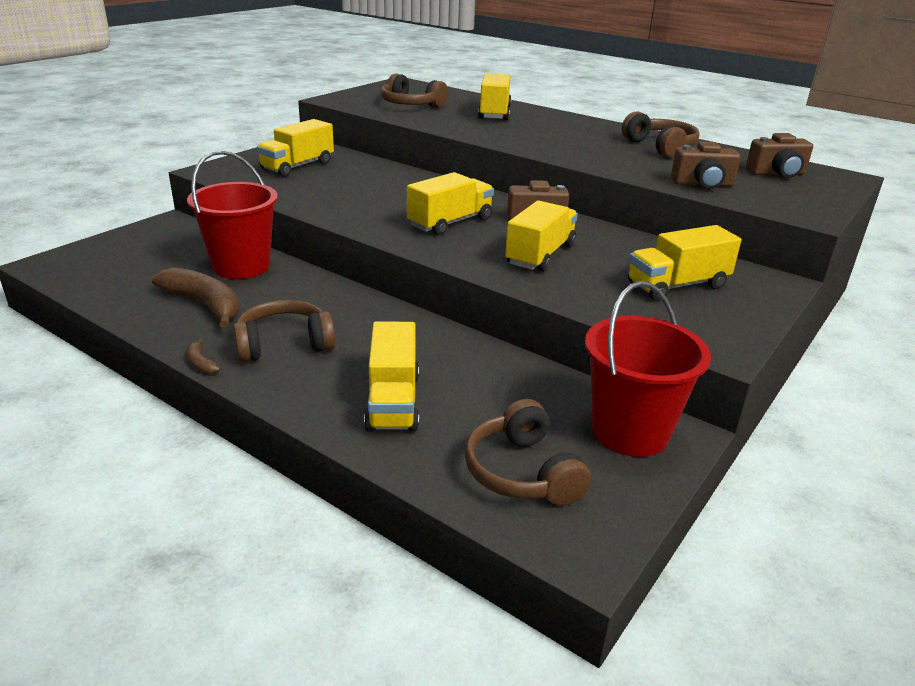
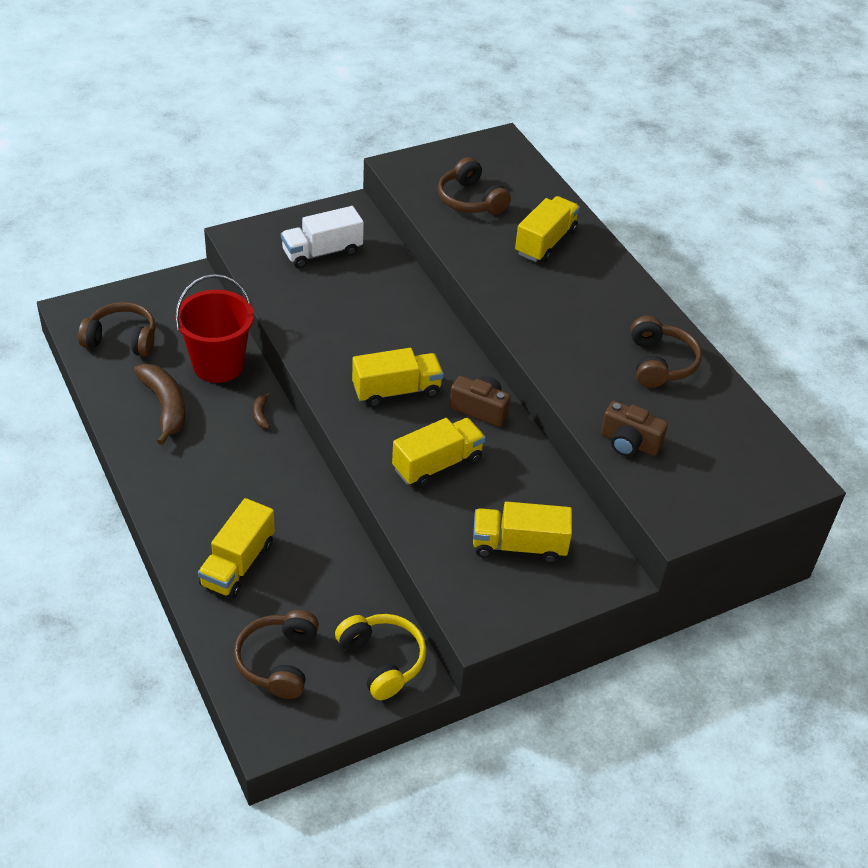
camera: 25 degrees right, 15 degrees up
(201, 363) = (130, 473): brown banana -> brown banana (261, 415)
(284, 344) = (198, 474): brown headphones -> brown headphones (122, 339)
(297, 166) = (322, 252): yellow truck -> white truck
(630, 432) = (382, 661): red bucket -> yellow headphones
(777, 174) = (730, 450): brown camera -> none

